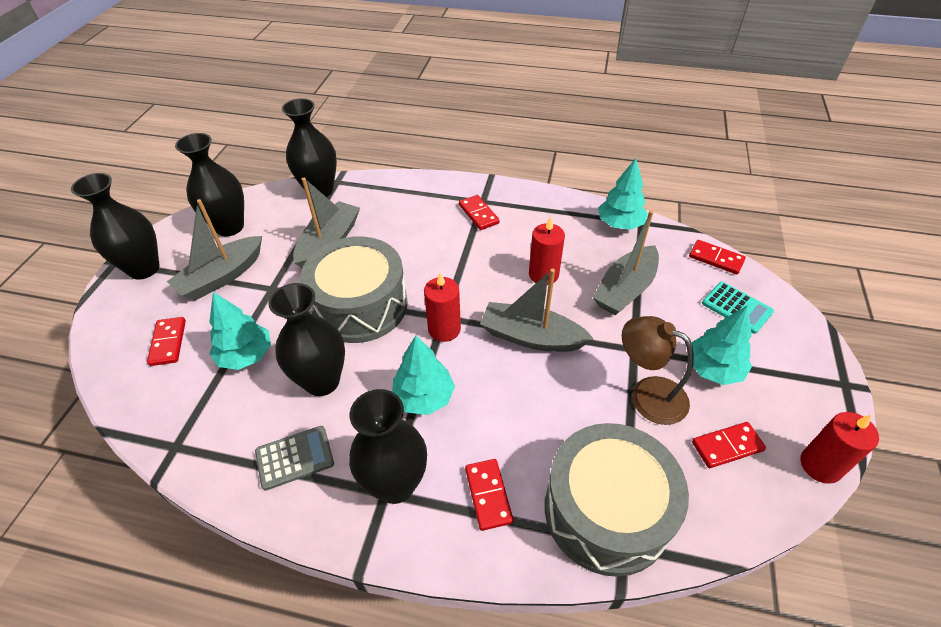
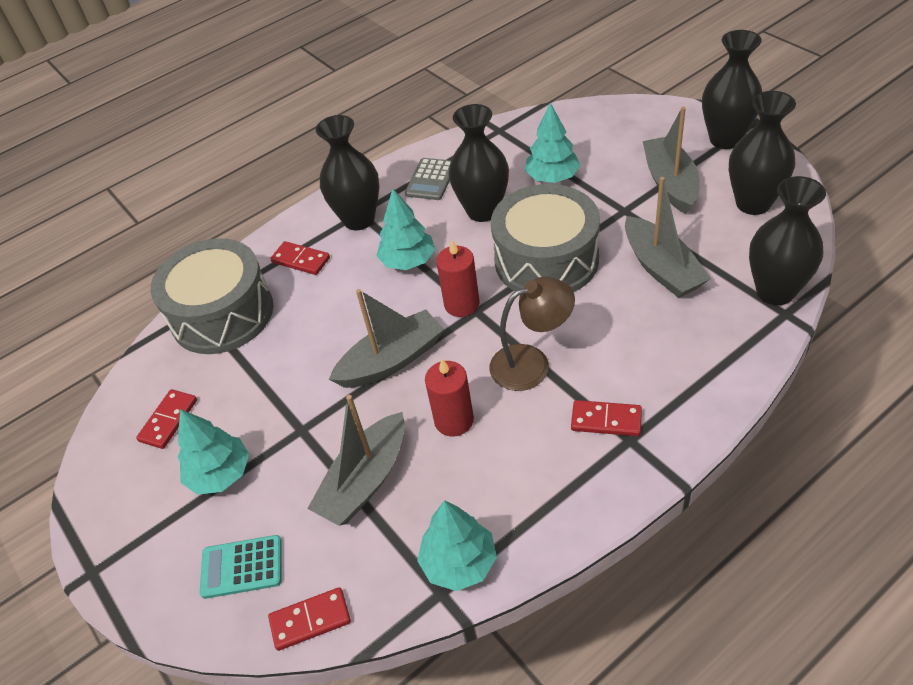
camera: 135 degrees right, 0 degrees up
(168, 343) = (608, 140): red domino -> none
(625, 289) = (365, 480): grey boat -> grey boat turned 135 degrees counterclockwise
(647, 394) = (257, 403): brown lamp -> brown lamp (531, 363)
(820, 465) = (88, 470): red candle -> none

